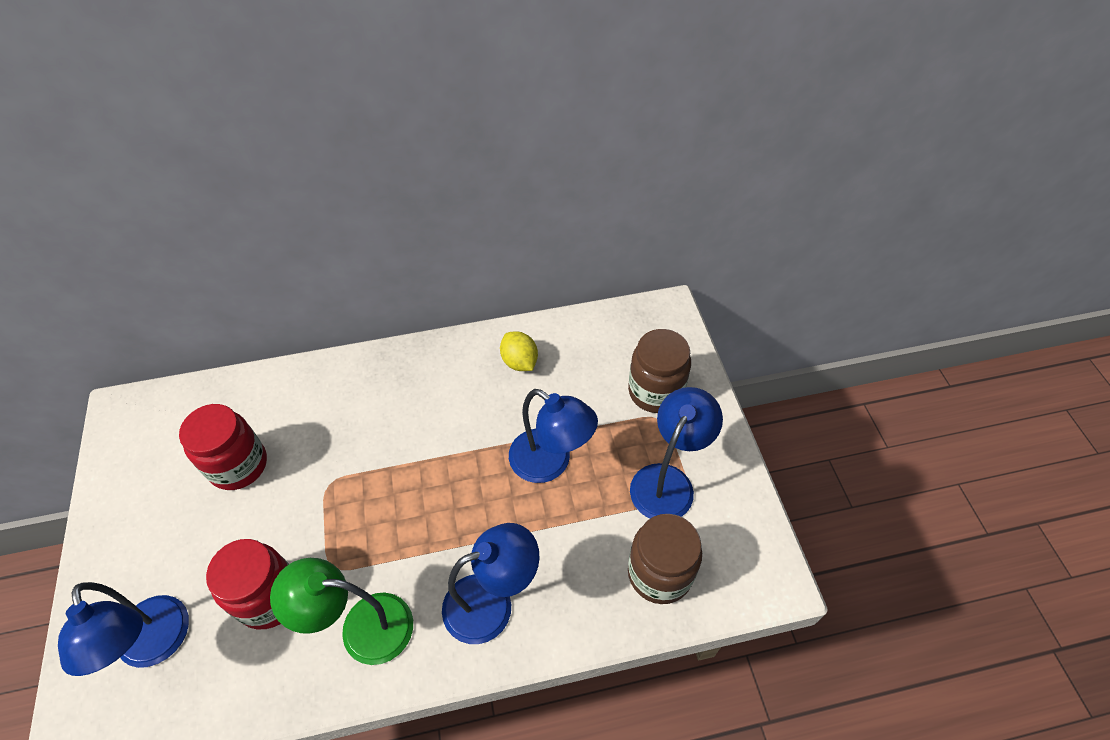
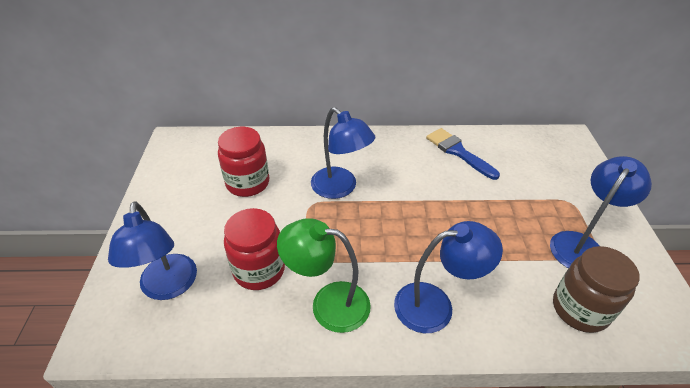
camera: 10 degrees right, 10 degrees down
(519, 362) = (458, 152): yellow lemon -> blue brush
(550, 463) = (483, 218): blue lamp -> blue lamp (340, 188)
(655, 391) = (566, 184): brown jar -> none

